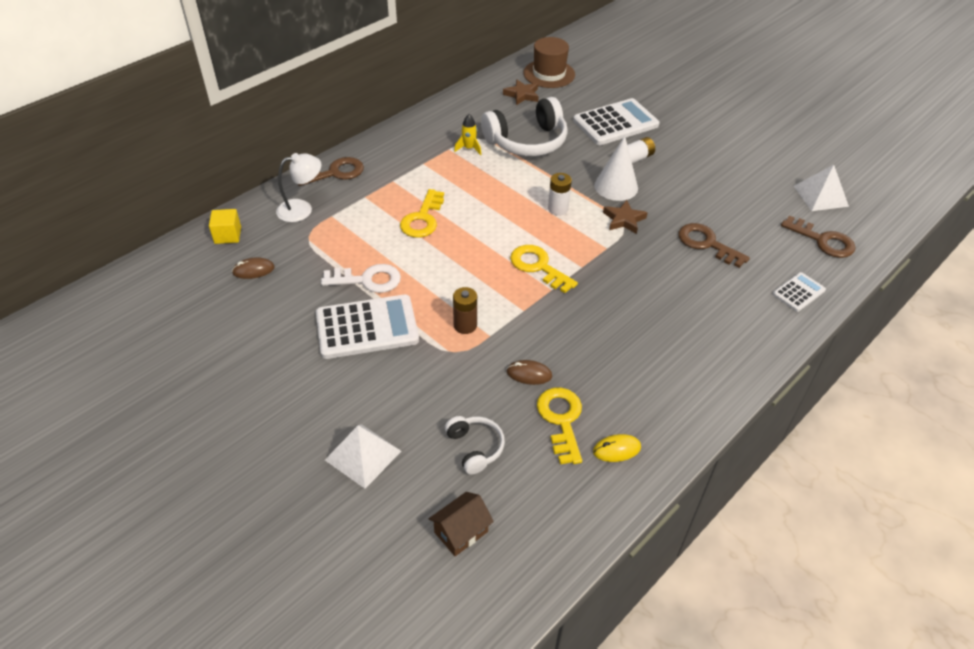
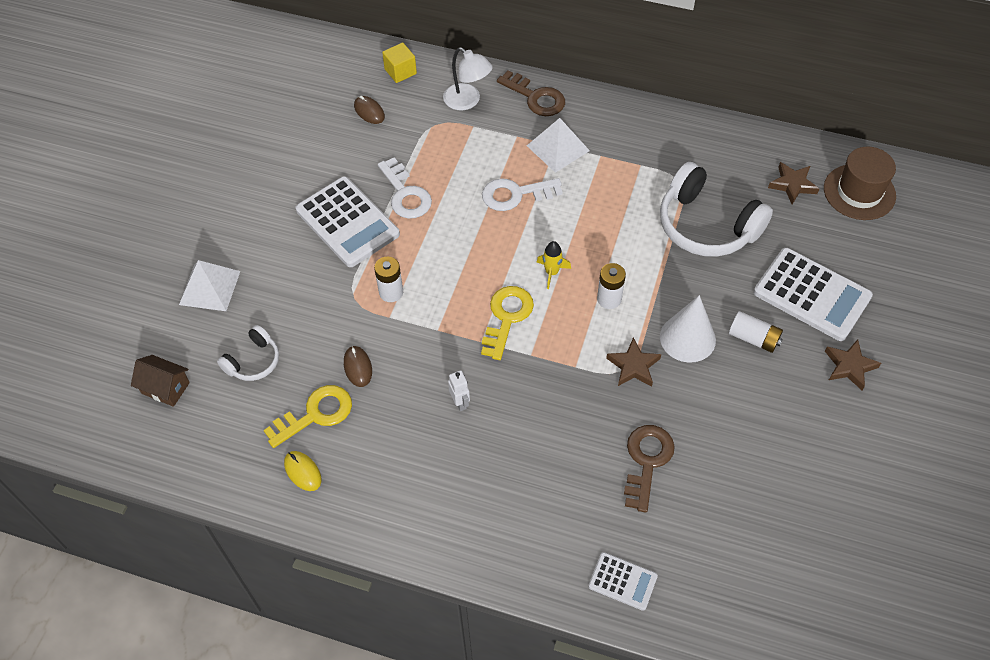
camera: 65 degrees right, 10 degrees up
(422, 219) = (515, 194): yellow key -> white key
(465, 325) = (391, 292): brown battery -> white battery
(469, 148) = (654, 181): yellow rocket -> yellow rocket (551, 272)
(602, 322) = (460, 402): none -> white robot
(679, 131) = (849, 366): none -> brown star
(820, 196) = (832, 565): white pyramid -> white pyramid (558, 148)
(823, 240) = (739, 588): brown key -> none

